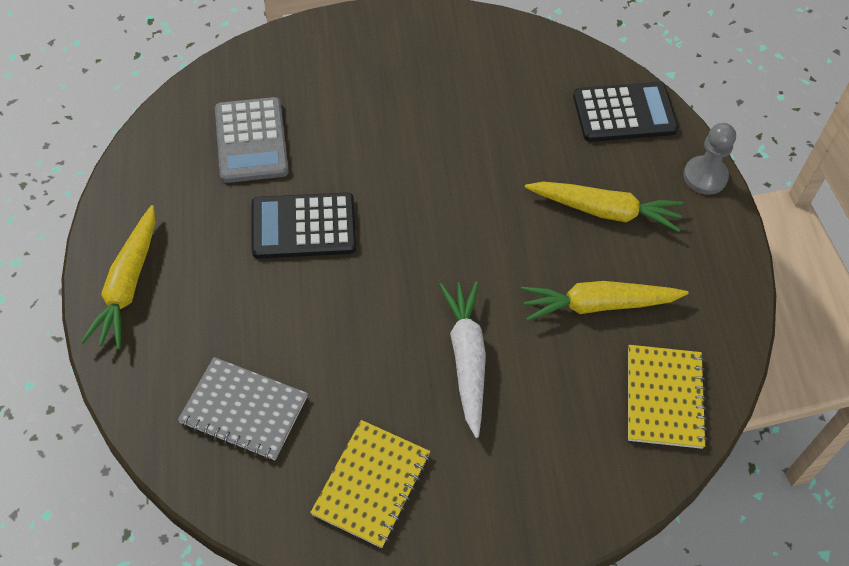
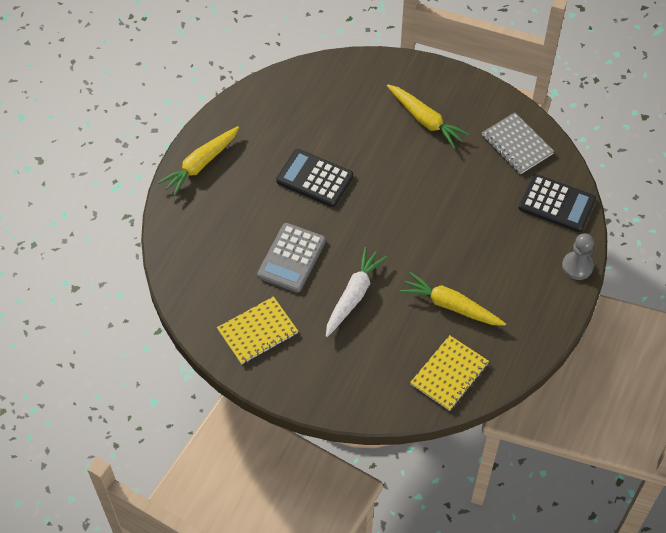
camera: 35 degrees right, 0 degrees up
(244, 410) = (218, 260): grey notebook -> grey notebook (517, 144)
(251, 141) = (318, 115): grey calculator -> grey calculator (291, 258)
(604, 211) = (497, 255): yellow carrot -> yellow carrot (425, 120)

